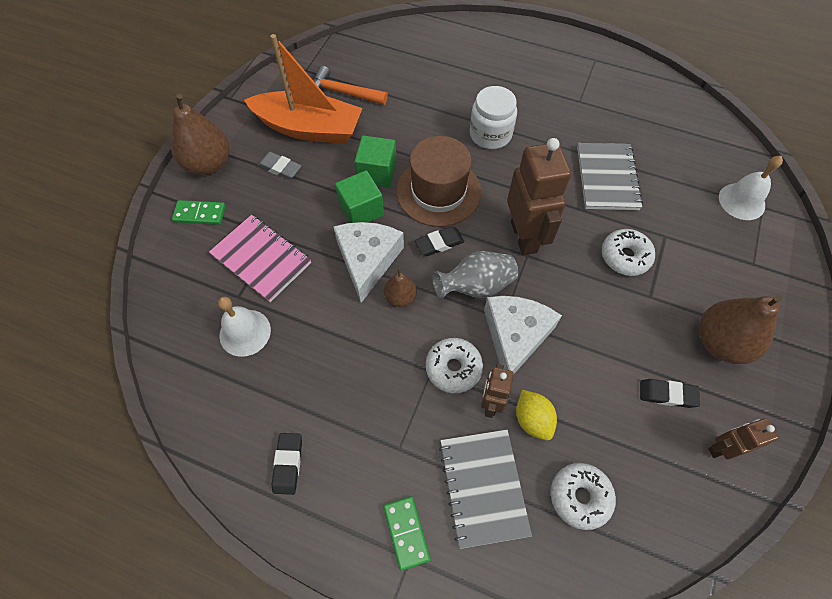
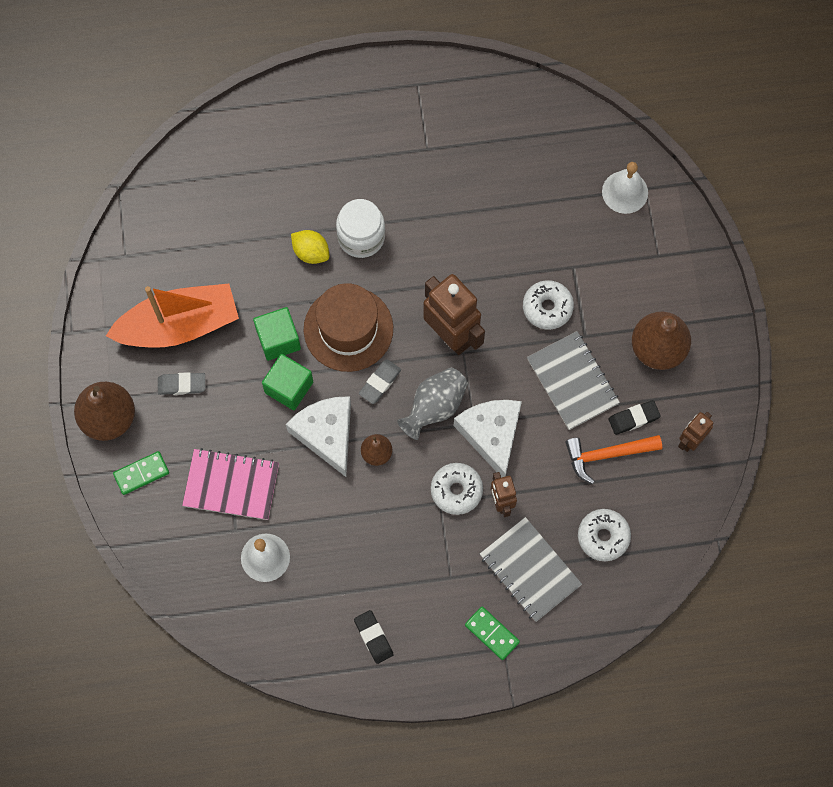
camera: 30 degrees left, 10 degrees up
(343, 93) = (184, 264): orange hammer -> orange hammer (607, 455)
(439, 243) = (380, 382): black eraser -> grey eraser
(532, 419) = (540, 497): yellow lemon -> yellow lemon (311, 252)
(607, 178) = (495, 230): grey notebook -> grey notebook (573, 381)

